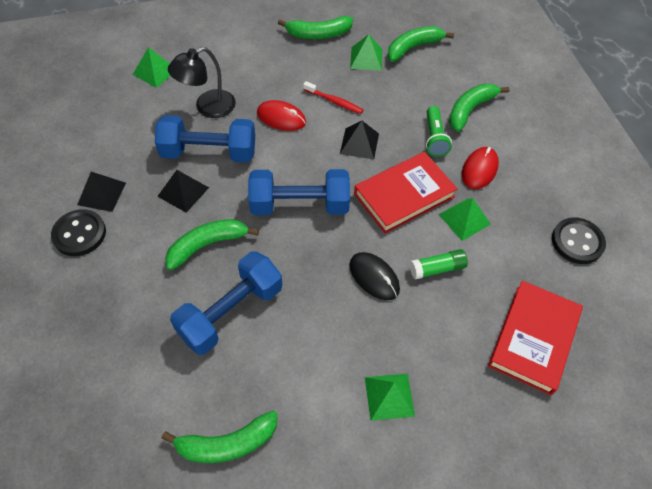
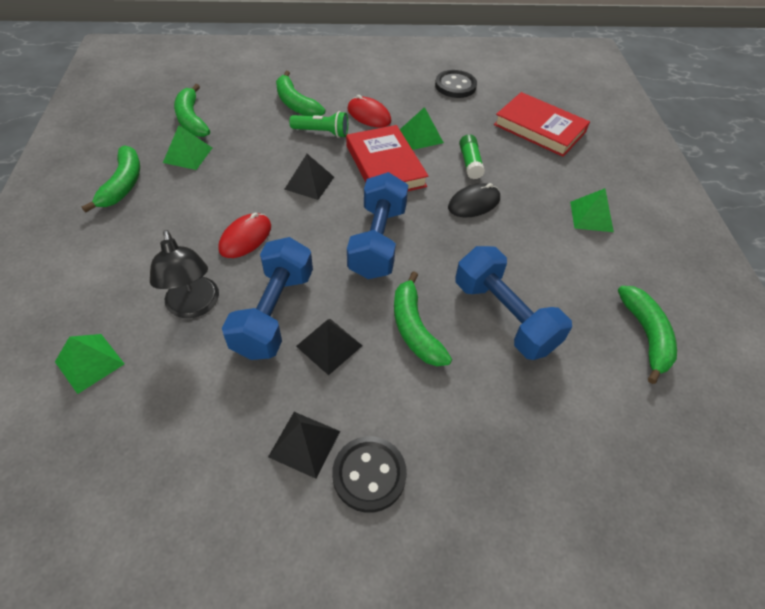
camera: 80 degrees left, 5 degrees down
(334, 101) = (241, 190): red toothbrush -> none

